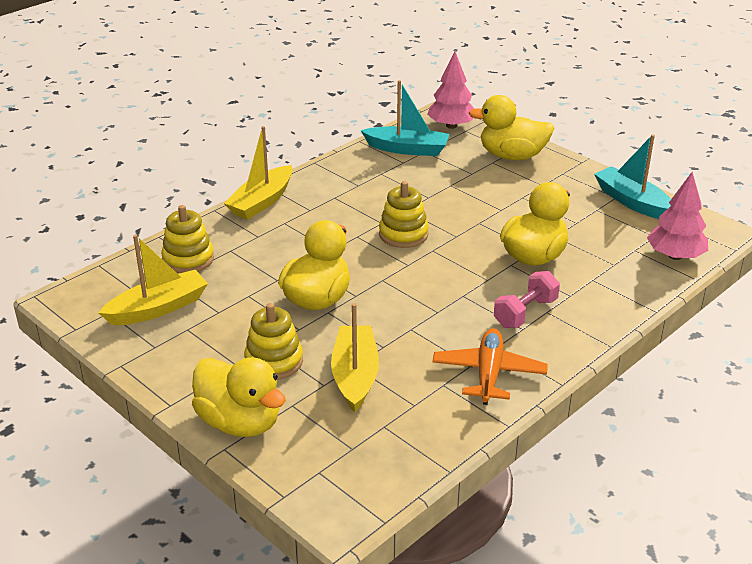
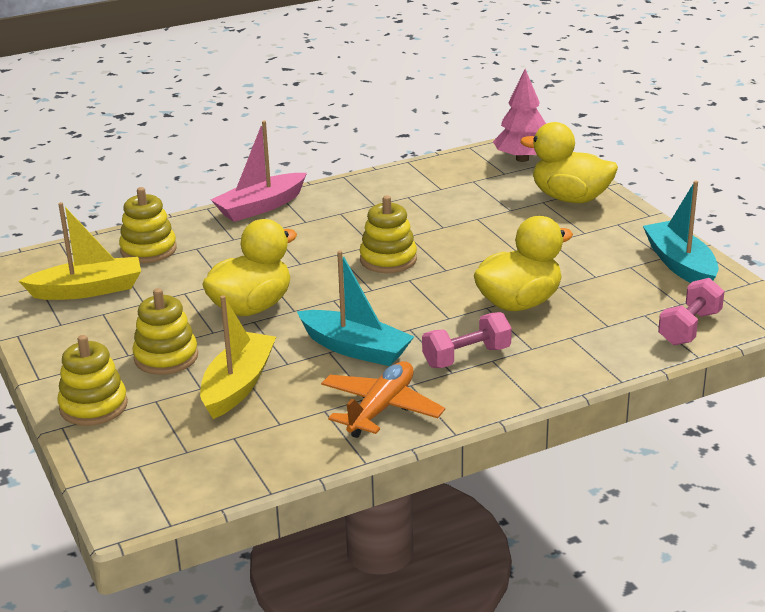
camera: 20 degrees right, 5 degrees down
(240, 422) = (93, 406): yellow duck -> yellow stacking toy
(261, 202) = (260, 207): yellow boat -> pink boat
(407, 149) = (455, 176): turquoise boat -> turquoise boat (355, 349)
(675, 256) = (689, 328): pink tree -> pink dumbbell

